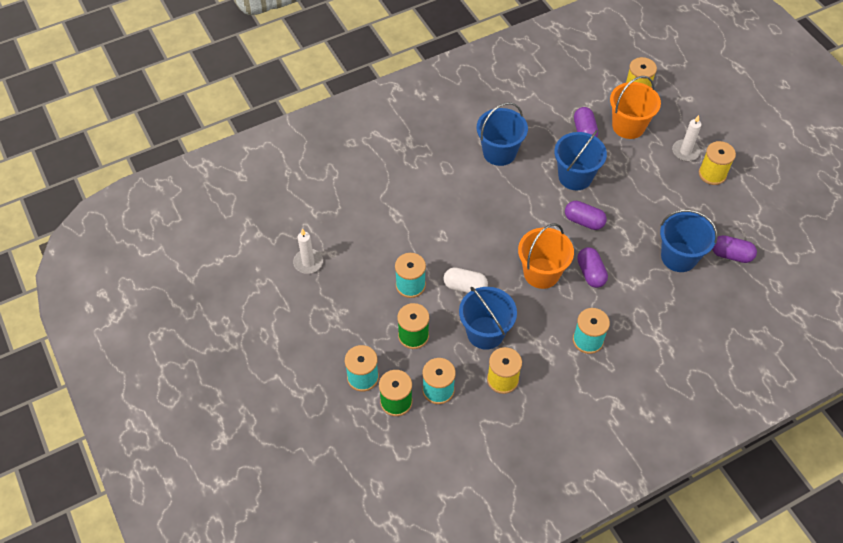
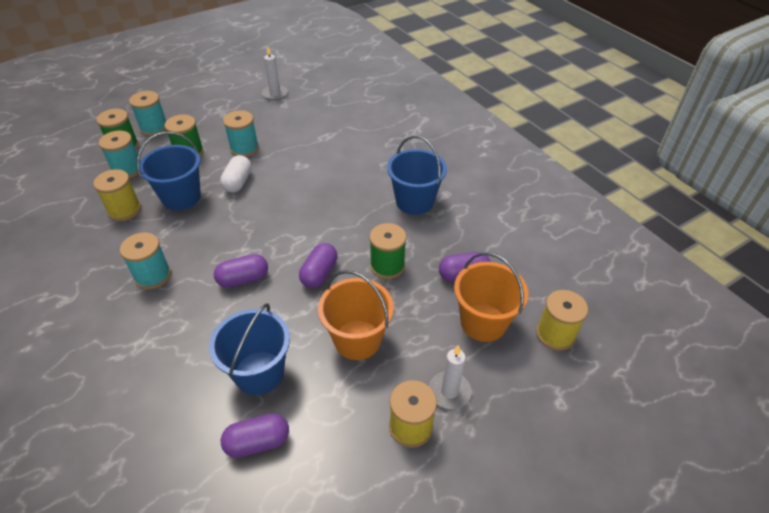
camera: 85 degrees right, 10 degrees down
(541, 273) = (248, 237): orange bucket -> orange bucket (357, 339)
(575, 176) = (387, 266): blue bucket -> green spool
(731, 255) = (258, 442): purple capsule -> purple capsule turned 60 degrees clockwise

